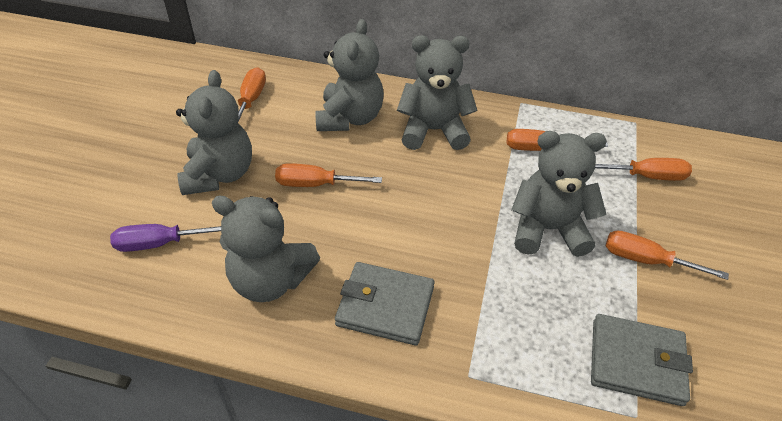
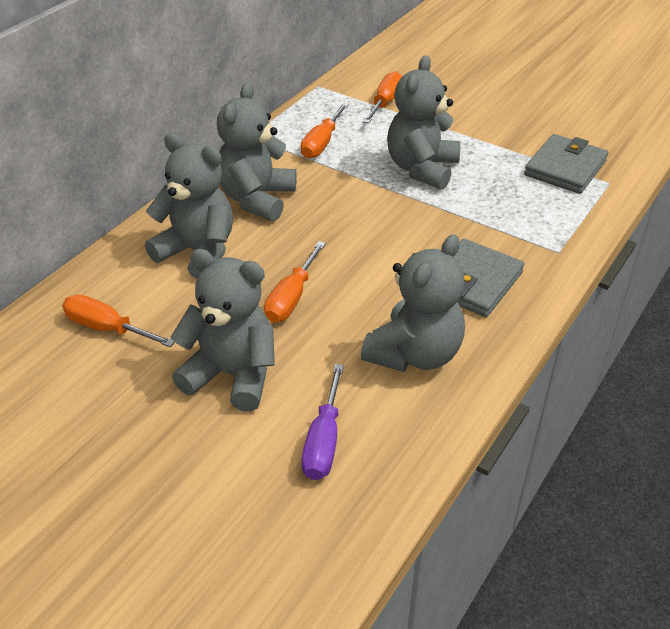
camera: 70 degrees left, 5 degrees down
(646, 260) = (474, 133): orange screwdriver -> none

